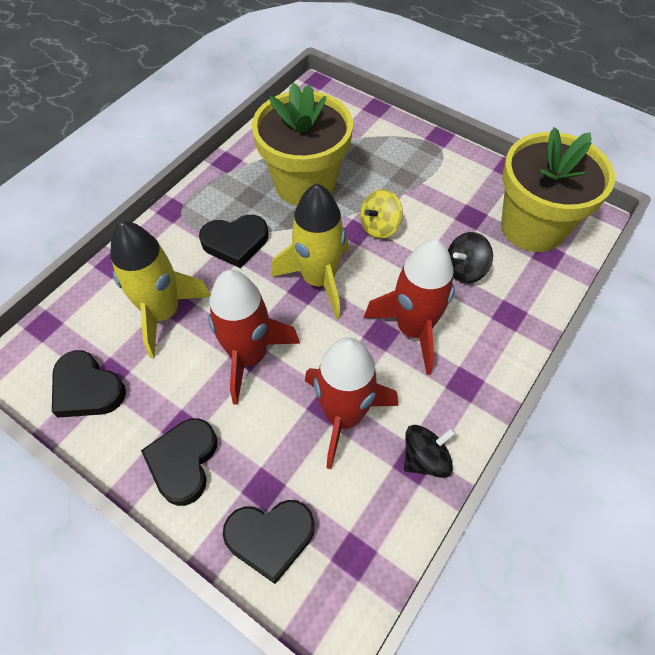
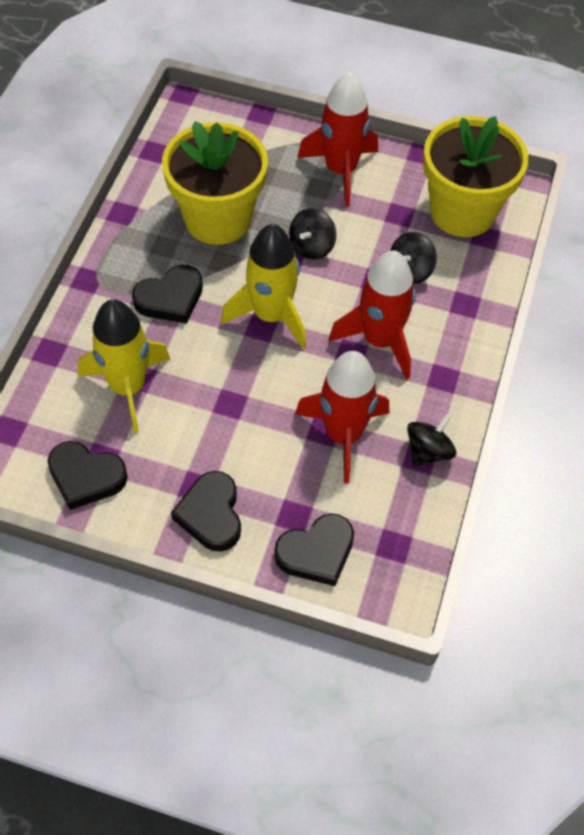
camera: 20 degrees left, 0 degrees up
(249, 356) = (232, 405): red rocket -> red rocket (340, 170)
(379, 226) = (312, 247): yellow spinning top -> black spinning top

